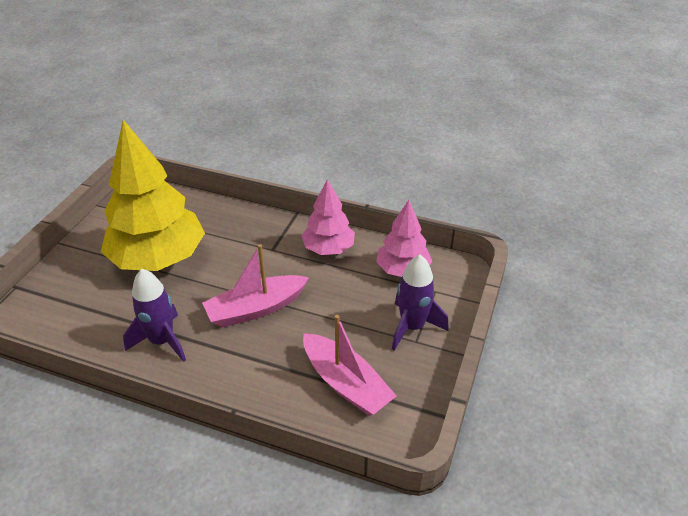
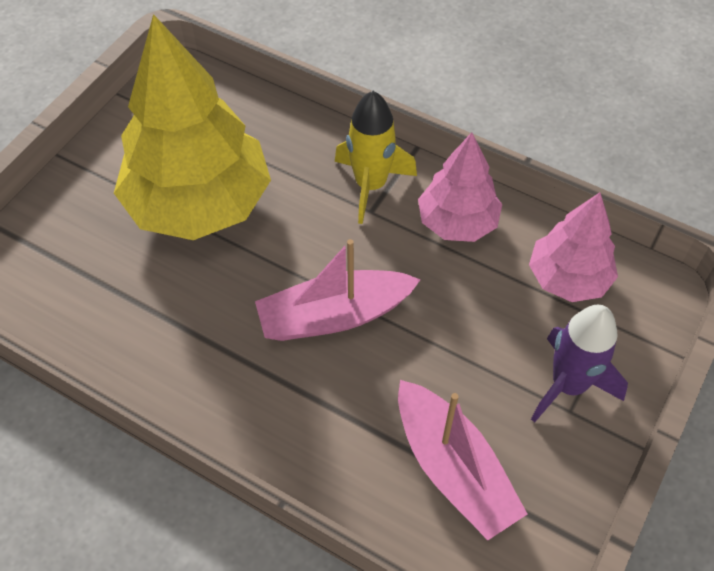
camera: 10 degrees right, 15 degrees up
(162, 341) = (192, 351): purple rocket -> none
(270, 235) = (370, 185): none -> yellow rocket

